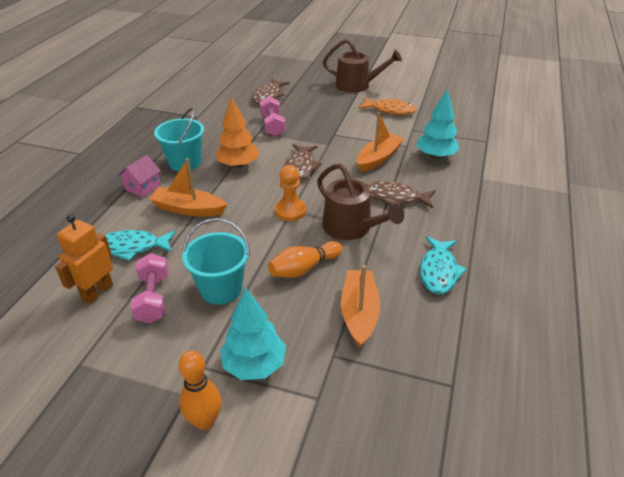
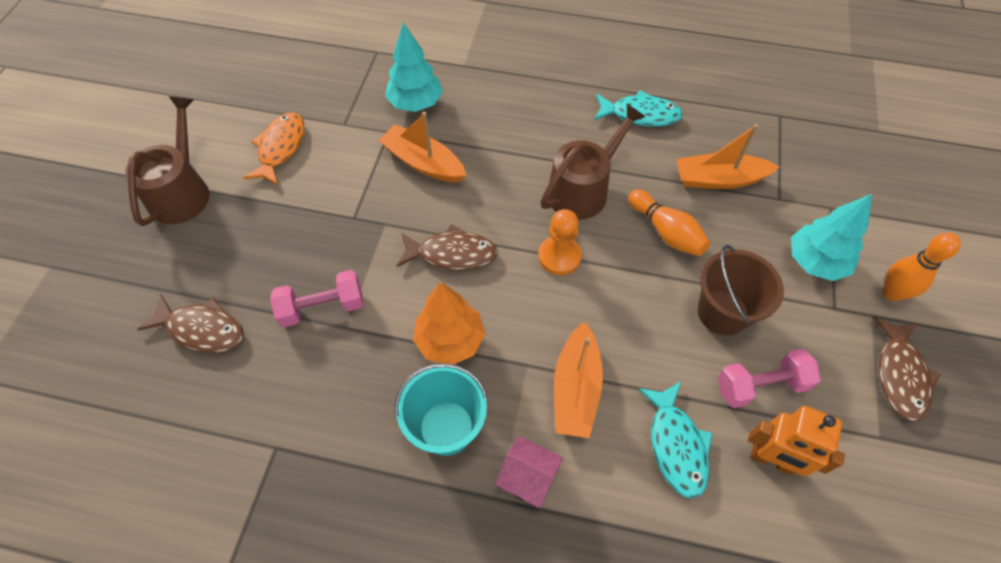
camera: 95 degrees left, 20 degrees up
(221, 289) = (722, 312): turquoise bucket -> brown bucket
(395, 197) = (514, 147): brown fish -> brown fish (900, 375)

